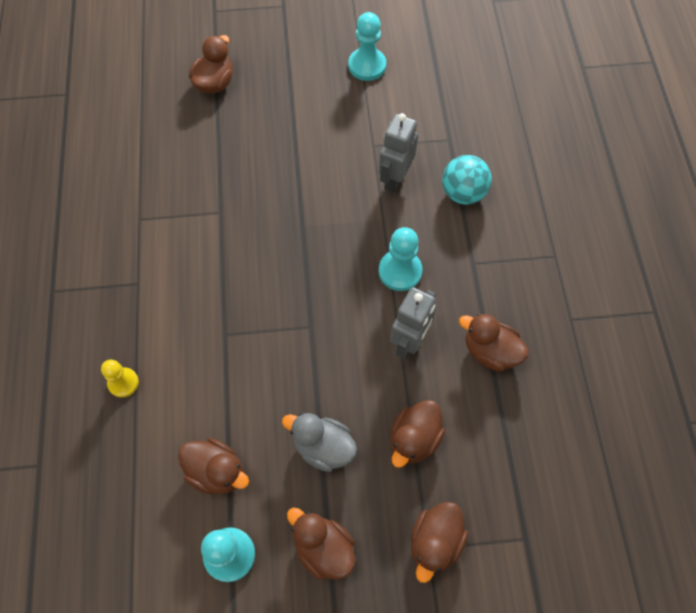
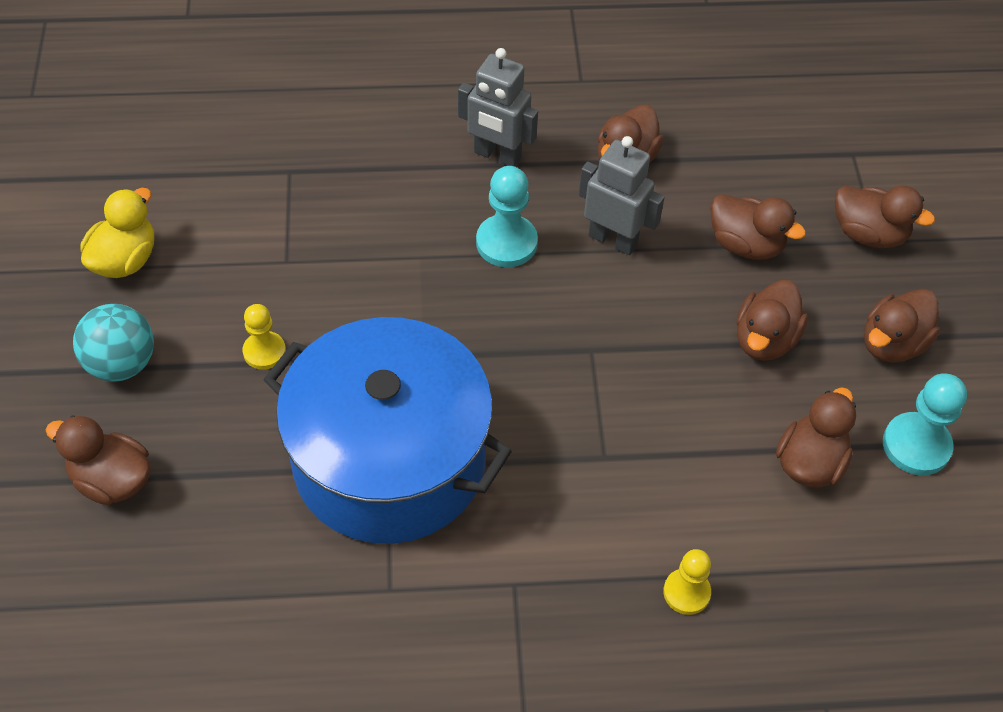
camera: 90 degrees left, 10 degrees down
(224, 213) = (389, 460): none -> blue pot
(302, 142) = (264, 351): none -> yellow pawn
(323, 447) = (764, 340): grey duck -> brown duck
(367, 66) = (125, 260): turquoise pawn -> yellow duck
(395, 178) = (350, 238): grey robot -> grey robot (497, 155)
(463, 193) = (384, 164): turquoise ball -> turquoise ball (121, 364)

